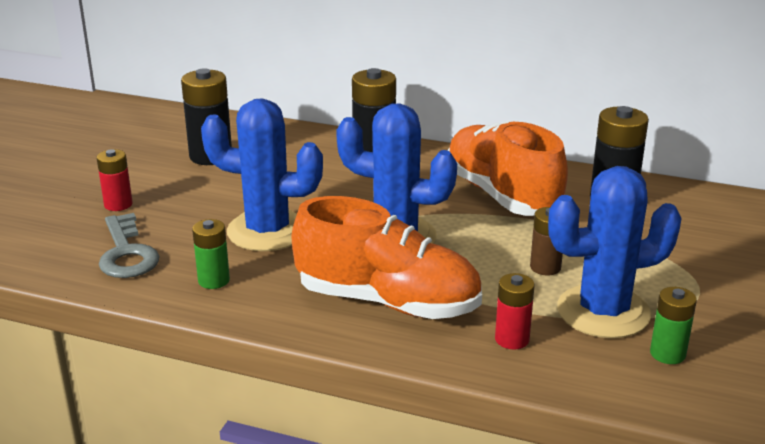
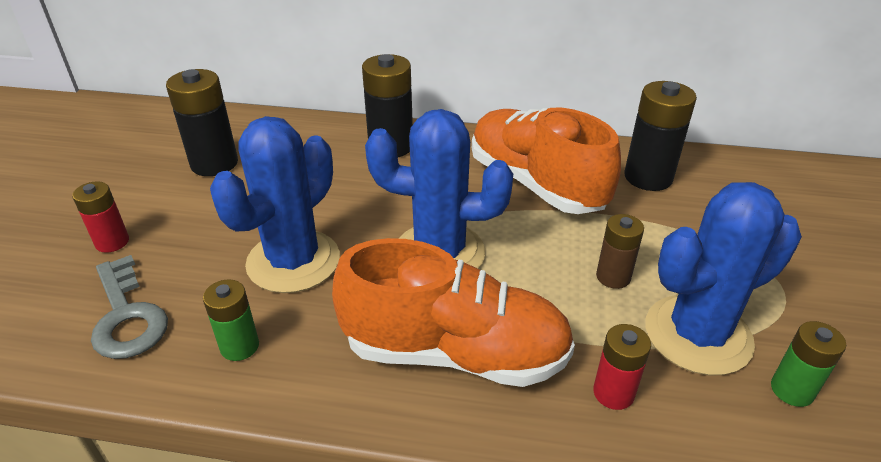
camera: 10 degrees left, 10 degrees up
(267, 231) = (293, 261): blue cactus -> blue cactus turned 60 degrees counterclockwise

